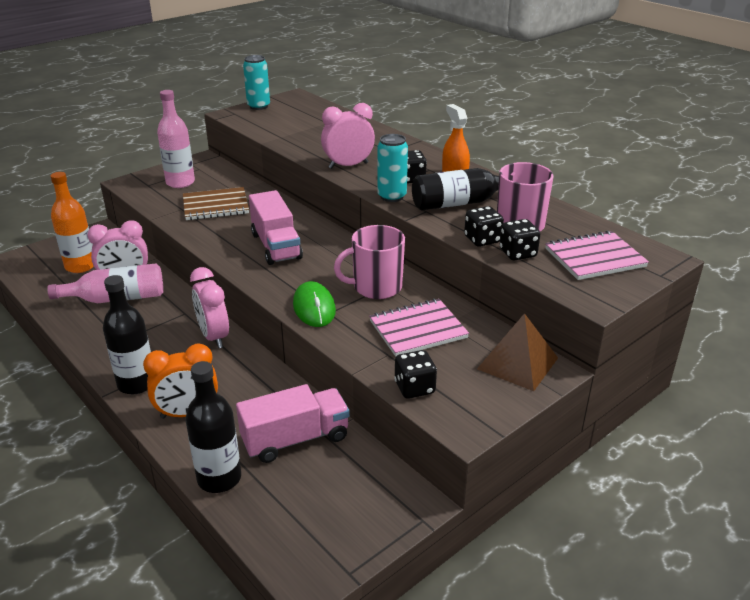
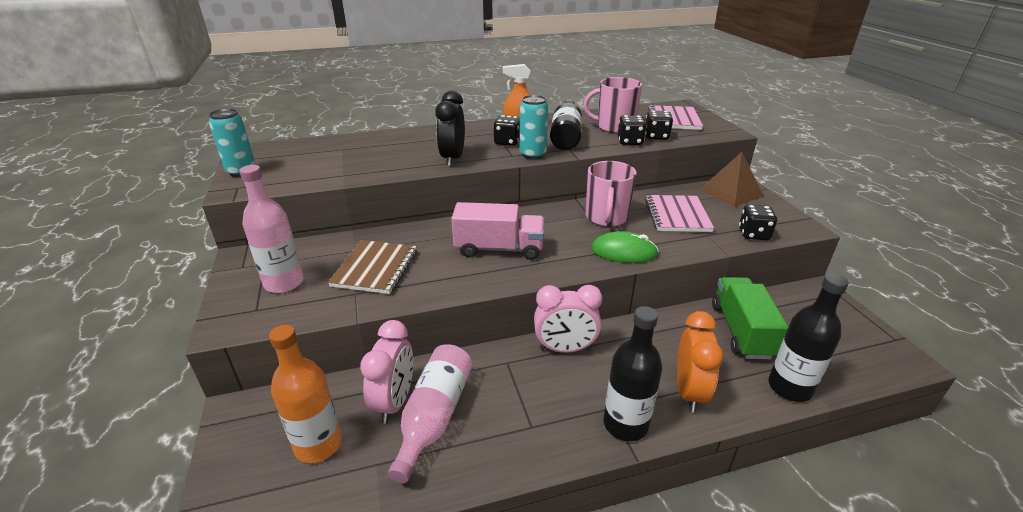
camera: 65 degrees left, 0 degrees up
(295, 439) = (741, 331): pink truck -> green truck
(348, 165) = (452, 158): pink clock -> black clock

